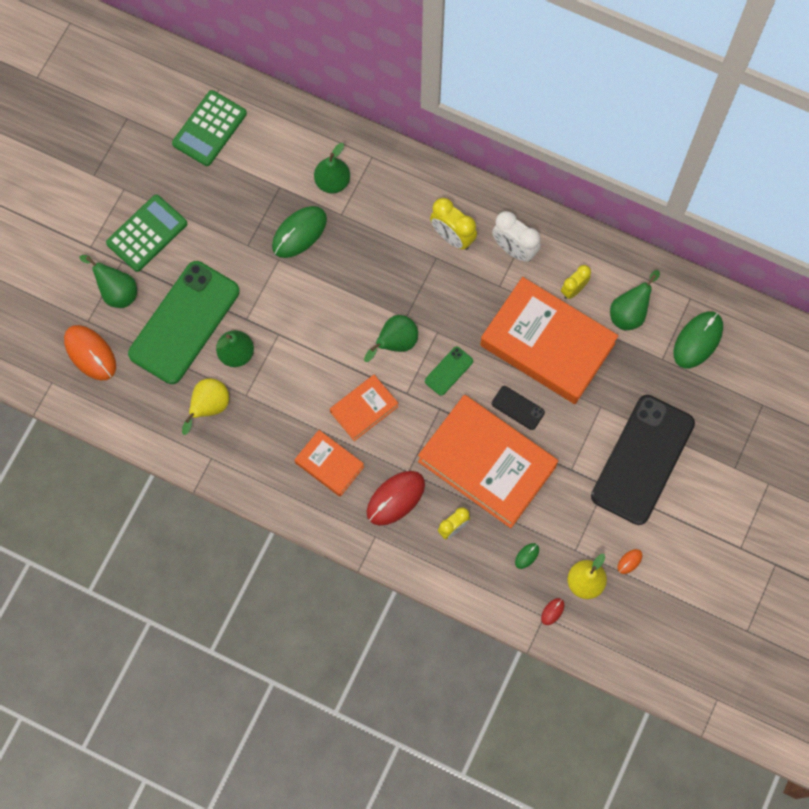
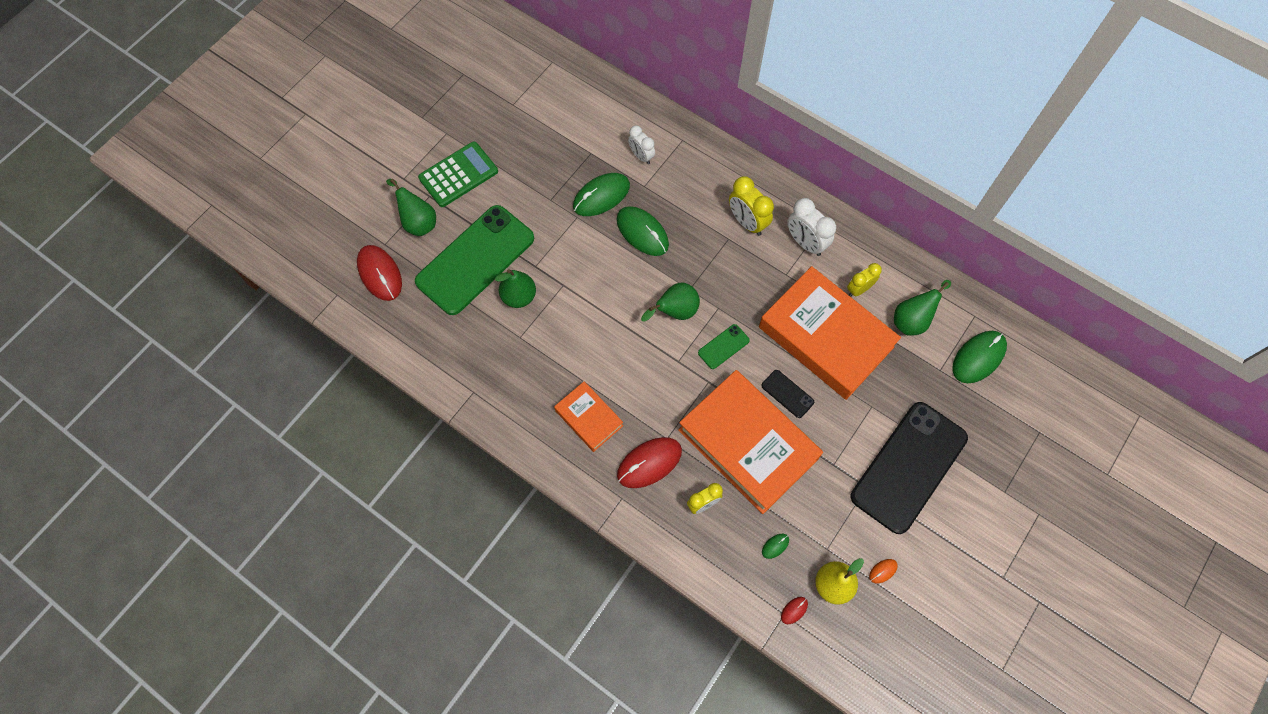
camera: 10 degrees right, 5 degrees down
(90, 353) = (380, 274): orange mouse -> red mouse
(209, 129) = (536, 93): green calculator -> none
(209, 407) = (481, 343): yellow pear -> none
(332, 182) = (641, 156): green pear -> white clock
(348, 265) = (642, 232): none -> green mouse
(364, 409) = (633, 369): orange book -> none

